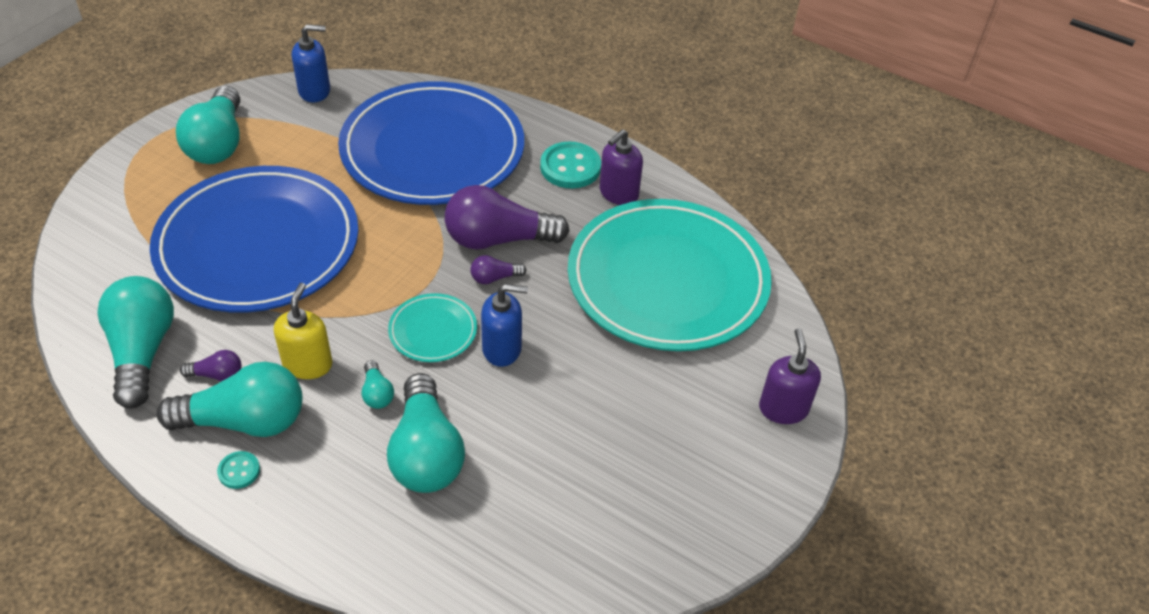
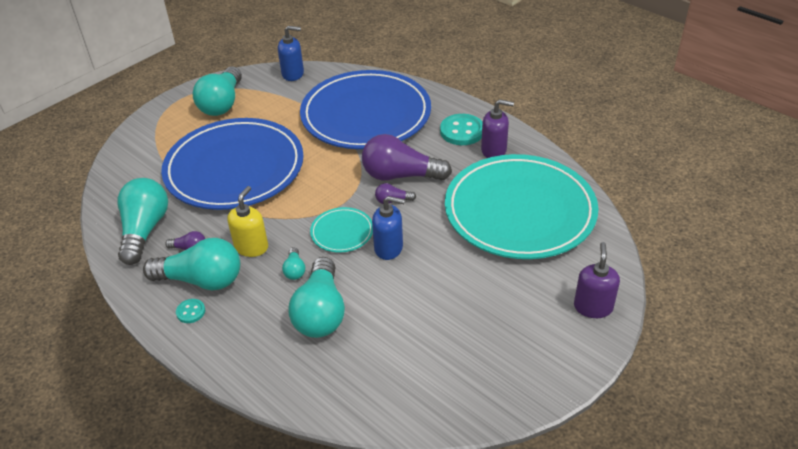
camera: 15 degrees right, 5 degrees down
(618, 193) = (494, 150): purple soap dispenser -> purple soap dispenser turned 135 degrees counterclockwise

